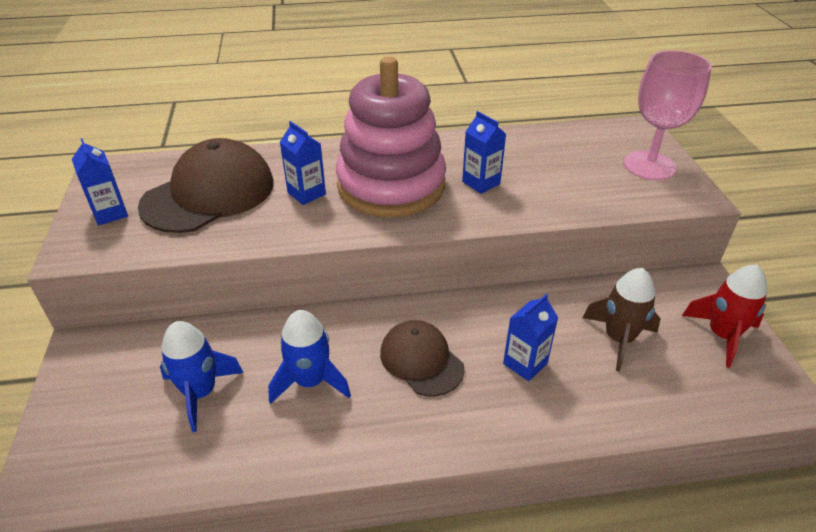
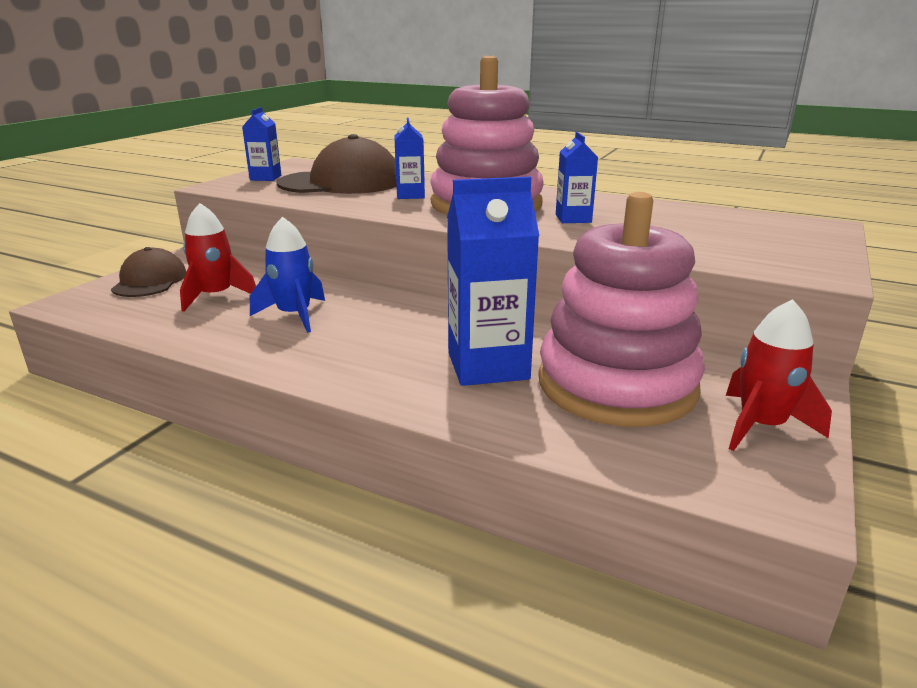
camera: 35 degrees right, 15 degrees down
(201, 392) = (216, 296): blue rocket -> red rocket
(421, 360) = (396, 333): brown cap -> brown cap (150, 281)
(525, 363) = (488, 366): blue carton -> blue carton, size x1.83
(618, 338) = (616, 384): brown rocket -> pink stacking toy
(649, 166) = (792, 246): pink goblet -> none

